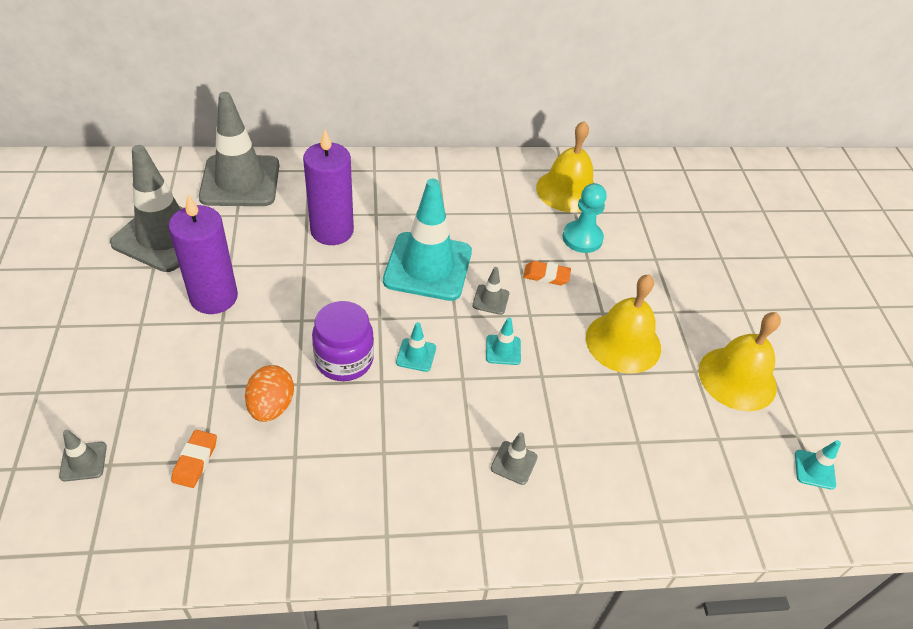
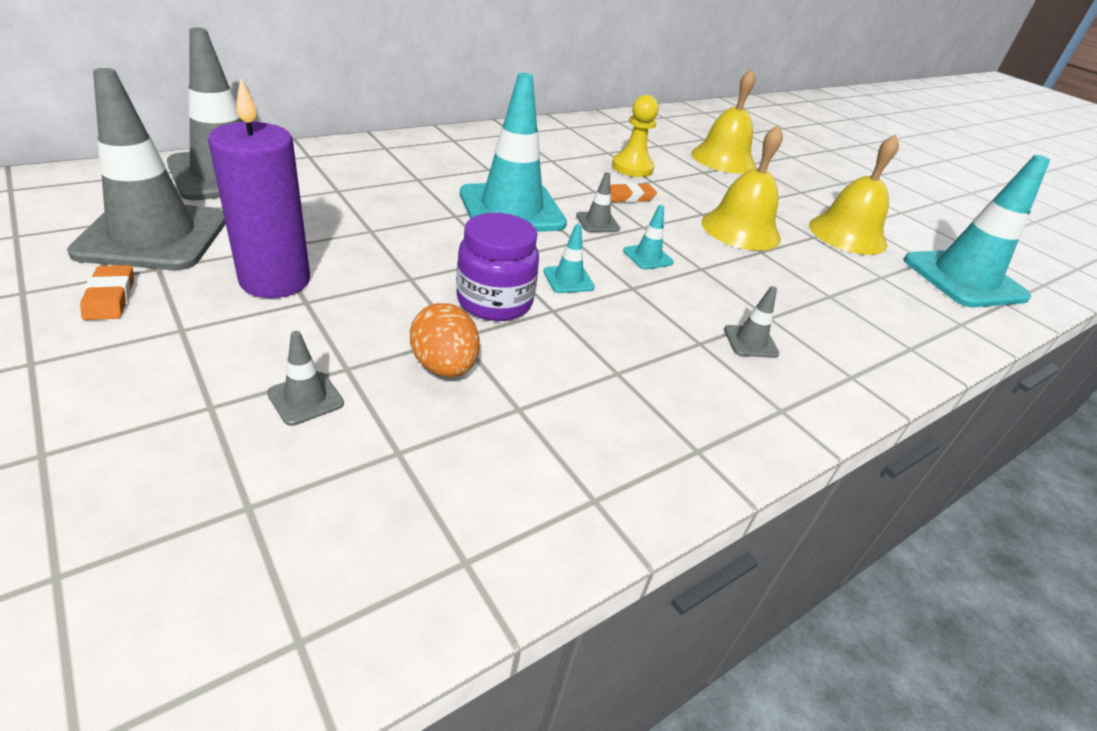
camera: 30 degrees left, 10 degrees down
(83, 461) = (197, 518): grey traffic cone -> grey traffic cone (305, 398)
(195, 461) = (387, 456): orange eraser -> orange eraser (110, 297)
(332, 231) = (380, 198): purple candle -> none
(567, 190) = (587, 139): yellow bell -> yellow bell (723, 159)
(582, 238) = (632, 168): turquoise pawn -> yellow pawn
(814, 469) = (964, 279): turquoise traffic cone -> turquoise traffic cone, size x2.46

